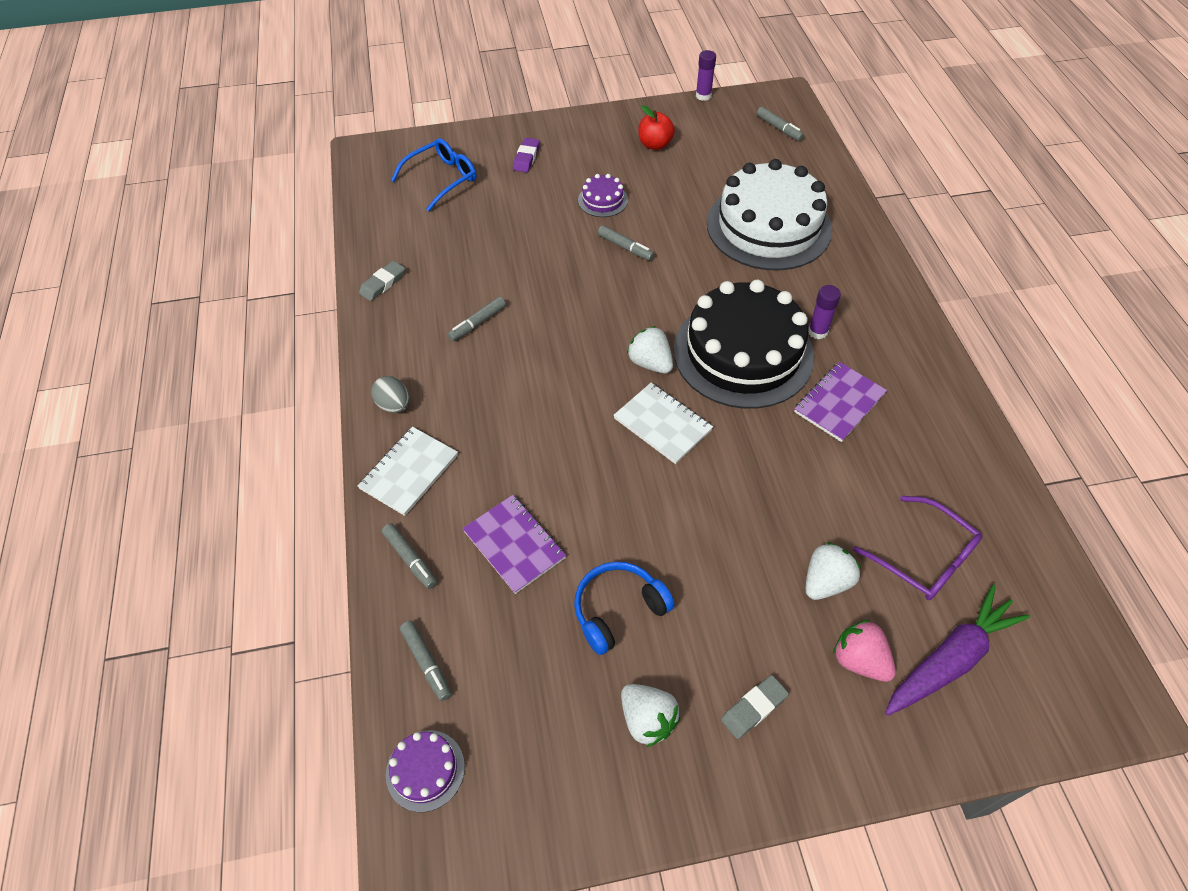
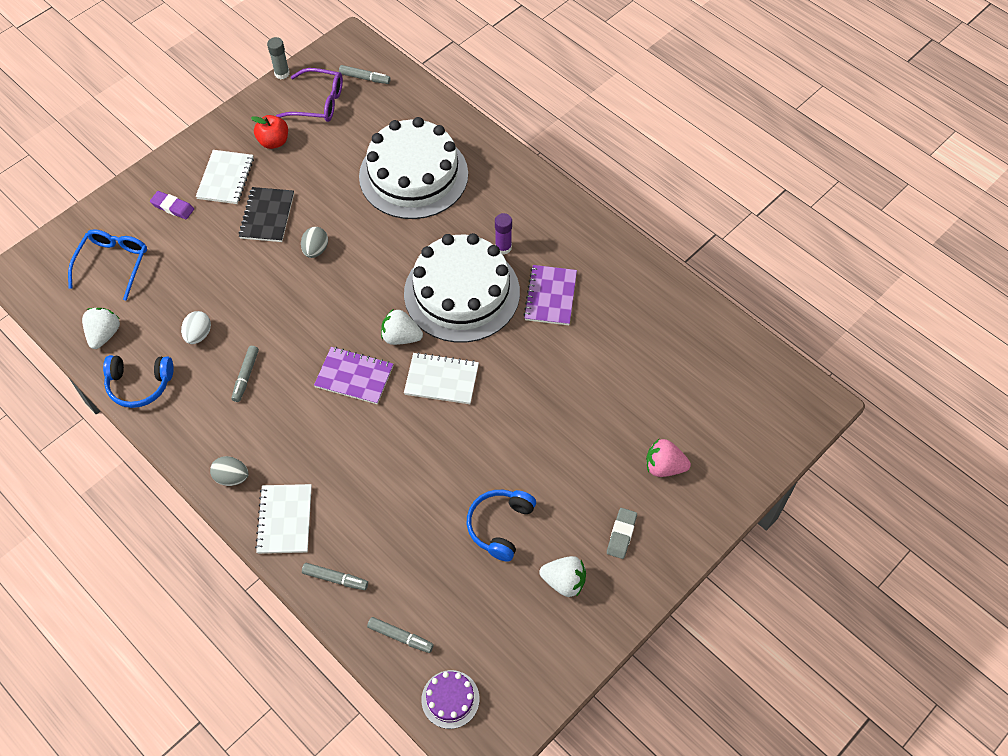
camera: 35 degrees left, 5 degrees up
(383, 283) = (139, 384): grey eraser -> blue headphones
(465, 268) = (198, 335): none -> white egg
(514, 545) = (400, 525): purple notebook -> purple notebook (354, 377)
(526, 158) = (173, 207): purple eraser -> purple eraser turned 45 degrees counterclockwise
(589, 155) = (225, 178): none -> white notebook
(603, 200) = (267, 216): purple cake -> black notebook
(625, 247) = (316, 250): grey marker -> grey egg
(703, 96) = (282, 73): purple glue stick -> grey glue stick
(743, 353) = (462, 293): black cake -> white cake
(826, 582) = (616, 428): white strawberry -> white strawberry (104, 334)
(923, 557) = (664, 377): purple glasses -> purple glasses (318, 103)
(950, 659) = (714, 434): purple carrot -> none

